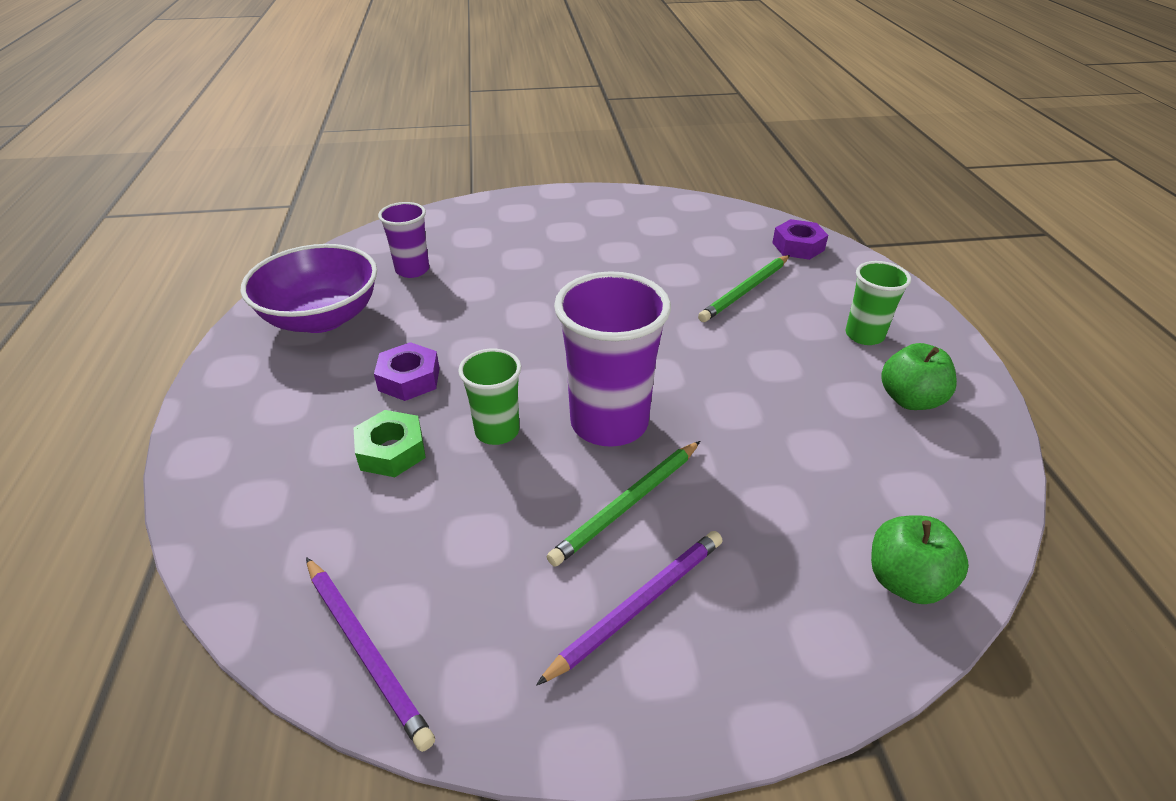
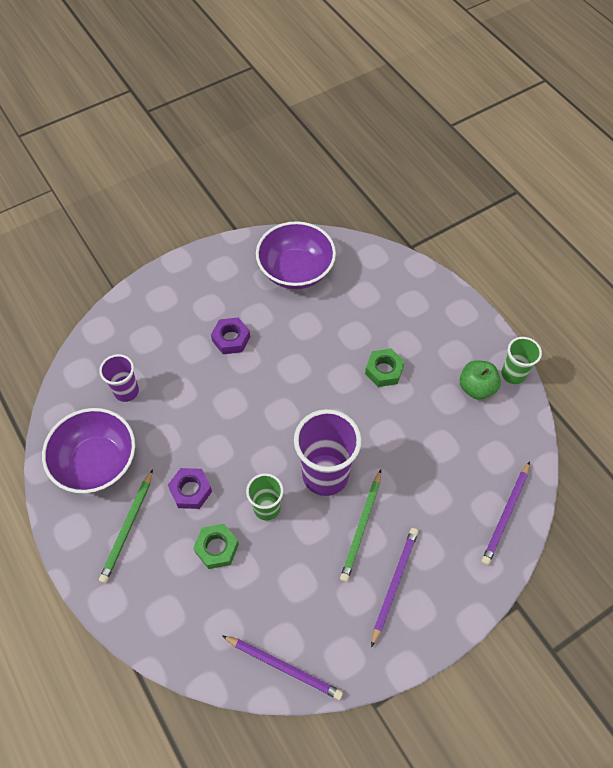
camera: 25 degrees left, 20 degrees up
(695, 228) = (296, 271): none -> purple bowl
(745, 291) = (354, 327): green pencil -> green pencil (128, 527)
(765, 342) = (384, 370): none -> green nut
(798, 246) = (370, 266): purple nut -> purple nut (231, 339)
(864, 335) = (437, 342): green cup -> green cup (513, 374)
(905, 581) = (506, 514): green apple -> purple pencil

